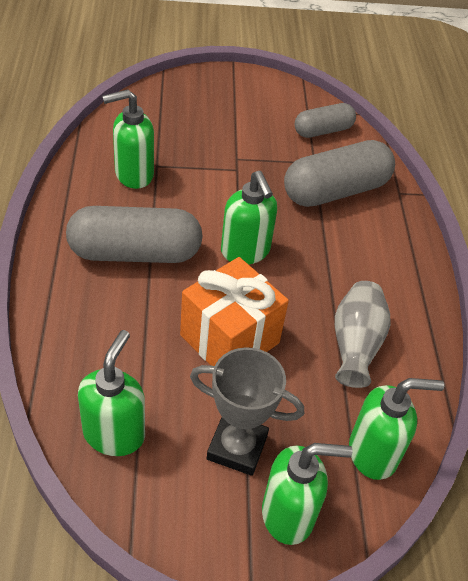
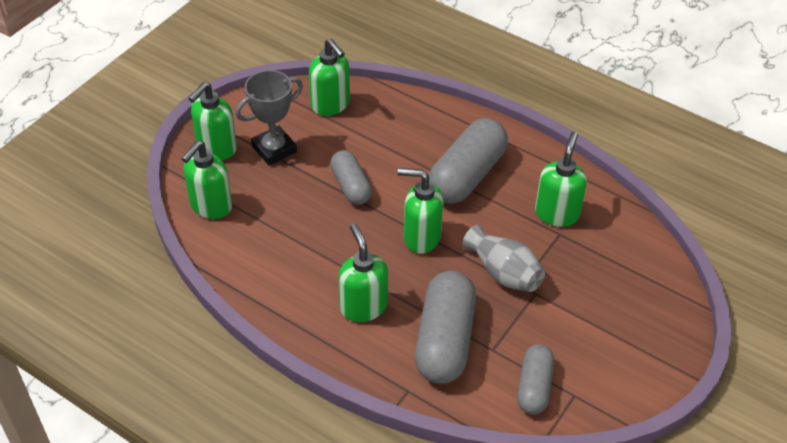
camera: 130 degrees right, 0 degrees up
(230, 339) = (350, 186): orange gift -> grey capsule
(355, 345) = (288, 249): grey vase -> grey vase (503, 273)
(358, 255) = (363, 306): none -> green soap dispenser

